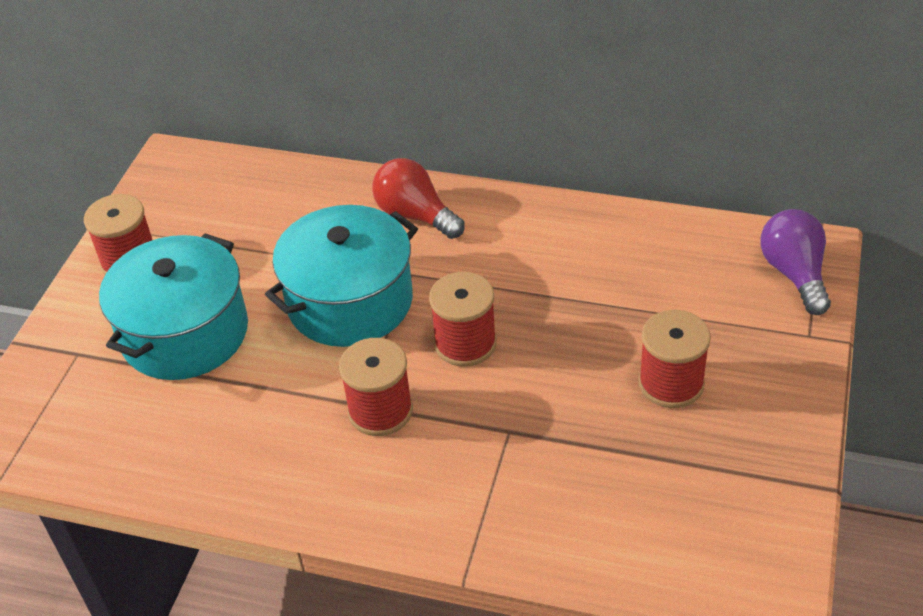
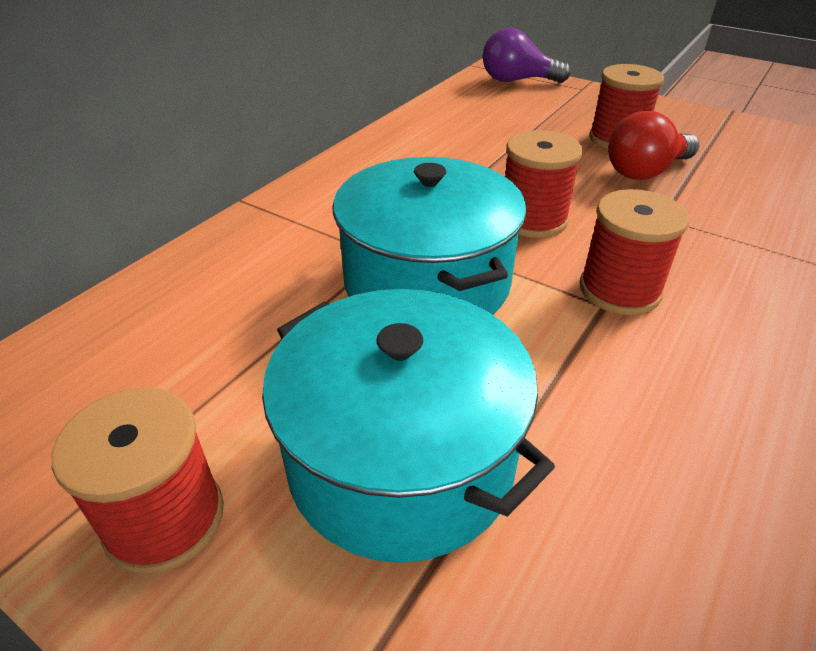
camera: 75 degrees left, 5 degrees down
(415, 215) = (315, 214): red light bulb -> red light bulb (645, 171)

